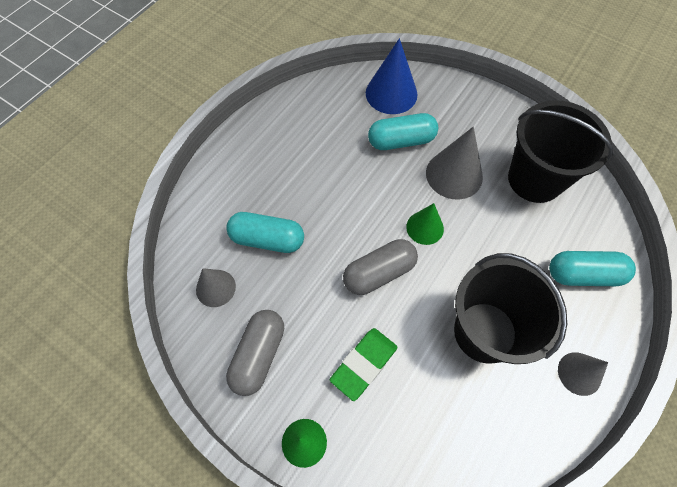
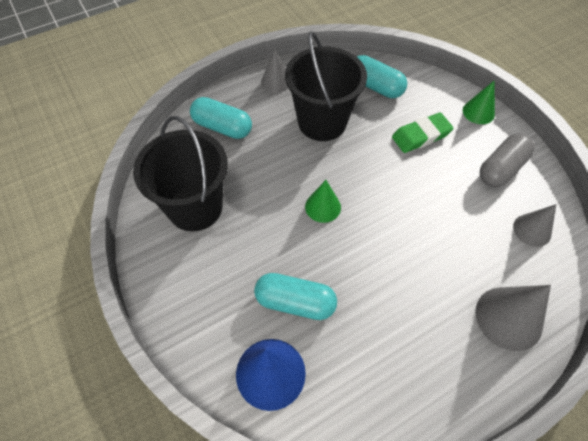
camera: 155 degrees left, 5 degrees down
(267, 239) = (475, 254): turquoise capsule -> turquoise capsule (375, 86)
(379, 273) = (382, 187): grey capsule -> none
(454, 175) = (265, 242): grey cone -> grey cone (508, 318)

